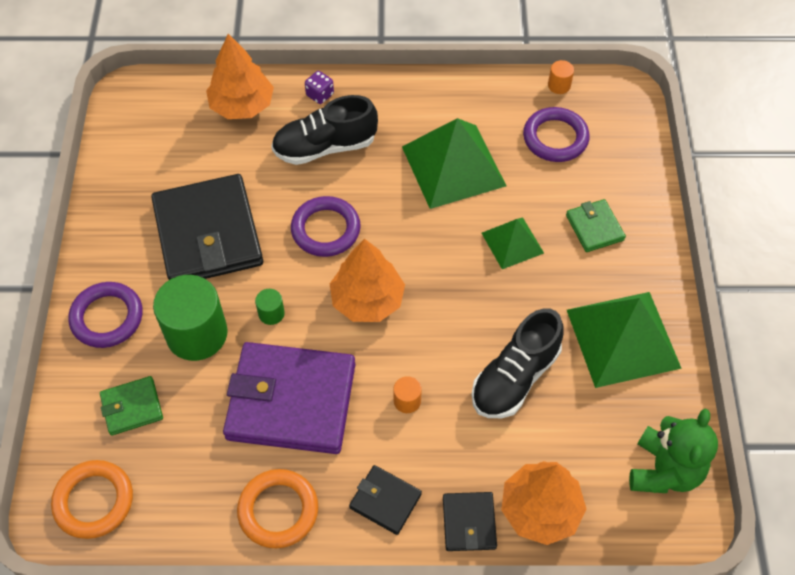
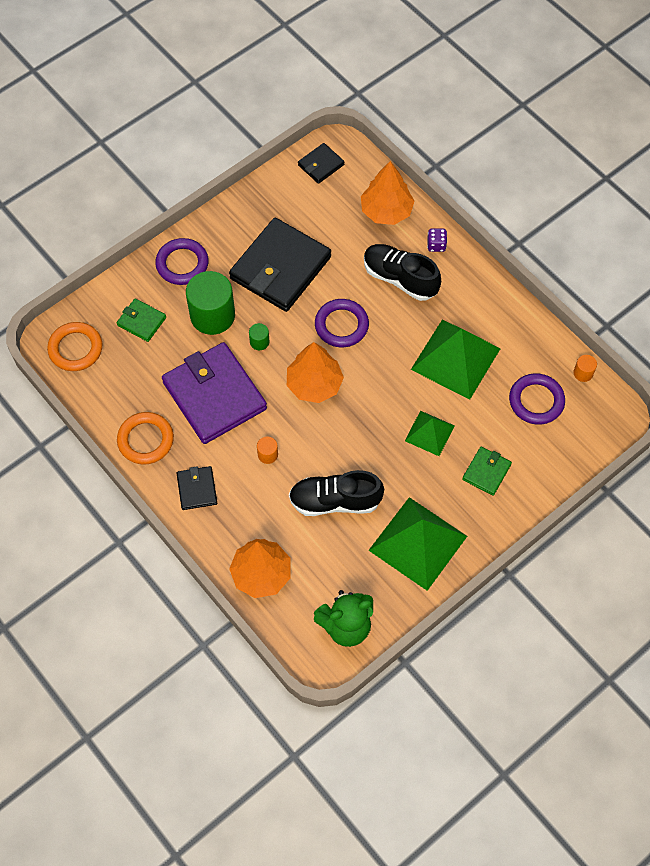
camera: 50 degrees right, 5 degrees up
(469, 523) = (221, 542): black wallet -> black wallet (321, 165)

